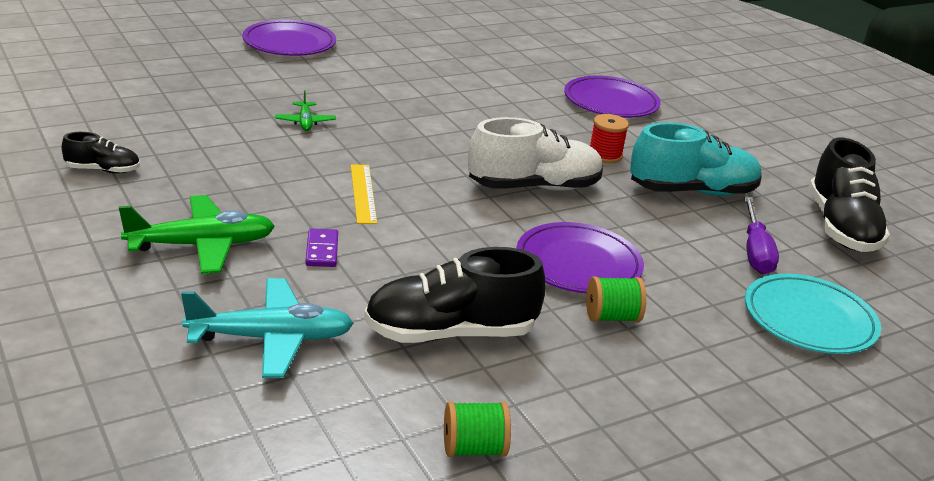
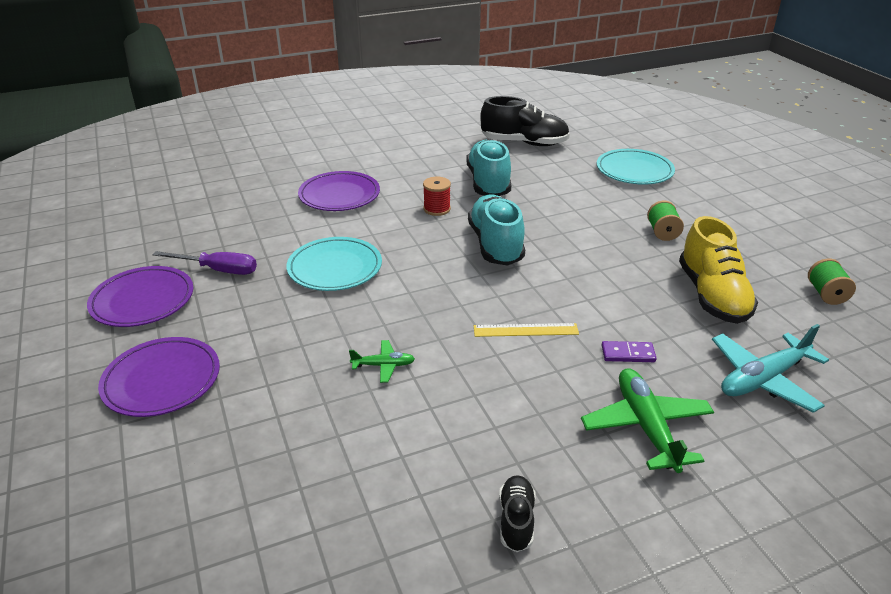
camera: 80 degrees left, 5 degrees up
(271, 339) = (763, 379): turquoise plane -> turquoise plane turned 120 degrees counterclockwise
(450, 333) = (712, 296): black shoe -> yellow shoe
(461, 101) = (335, 268): none -> turquoise plate
(533, 187) = (495, 245): white shoe -> turquoise shoe
(578, 264) = (602, 237): purple plate -> purple plate (142, 300)
(755, 251) = (563, 174): purple screwdriver -> purple screwdriver (218, 270)

